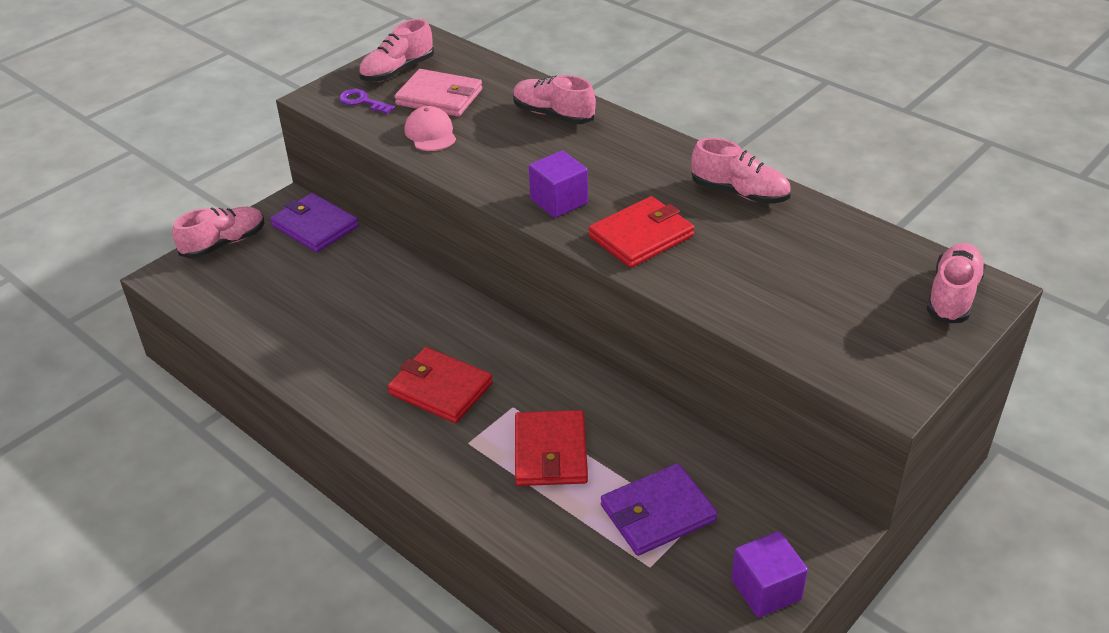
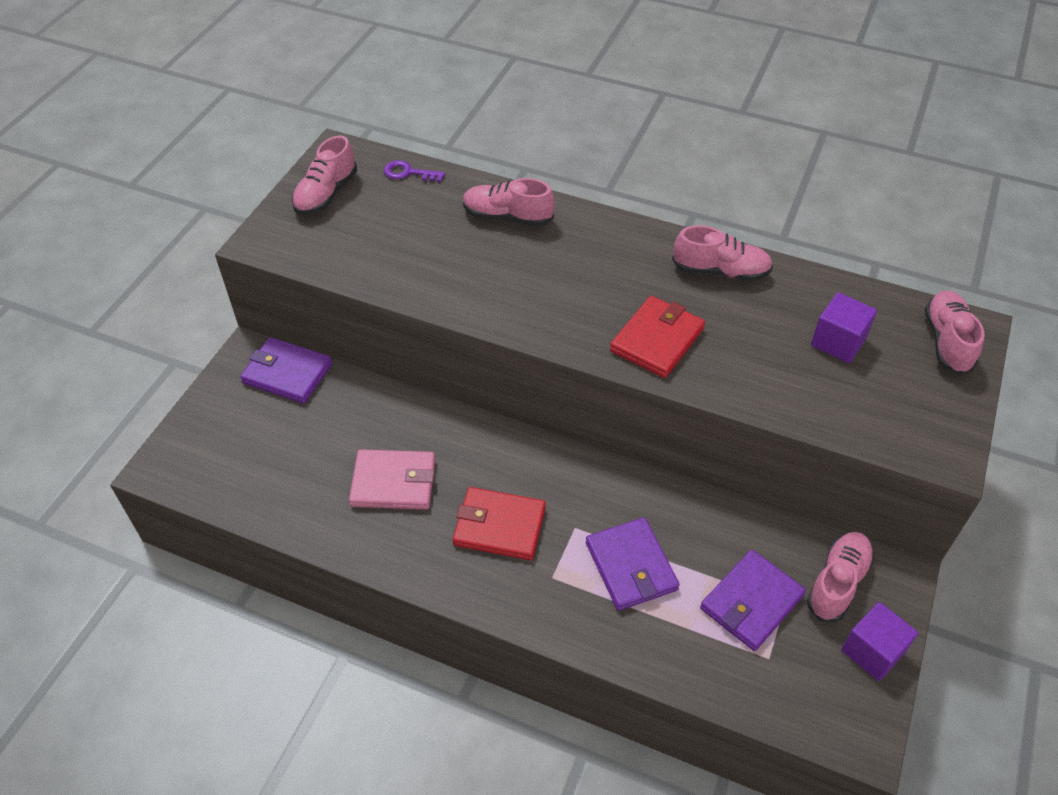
camera: 20 degrees left, 10 degrees up
(224, 243) = (202, 415): pink shoe -> pink shoe (837, 583)
(362, 101) = (309, 239): purple key -> purple key (408, 173)
(430, 133) = (398, 263): pink cap -> none
(439, 97) = (385, 218): pink wallet -> pink wallet (394, 482)
(550, 452) = (631, 566): red wallet -> purple wallet
(559, 201) = (562, 317): purple cube -> purple cube (838, 342)

